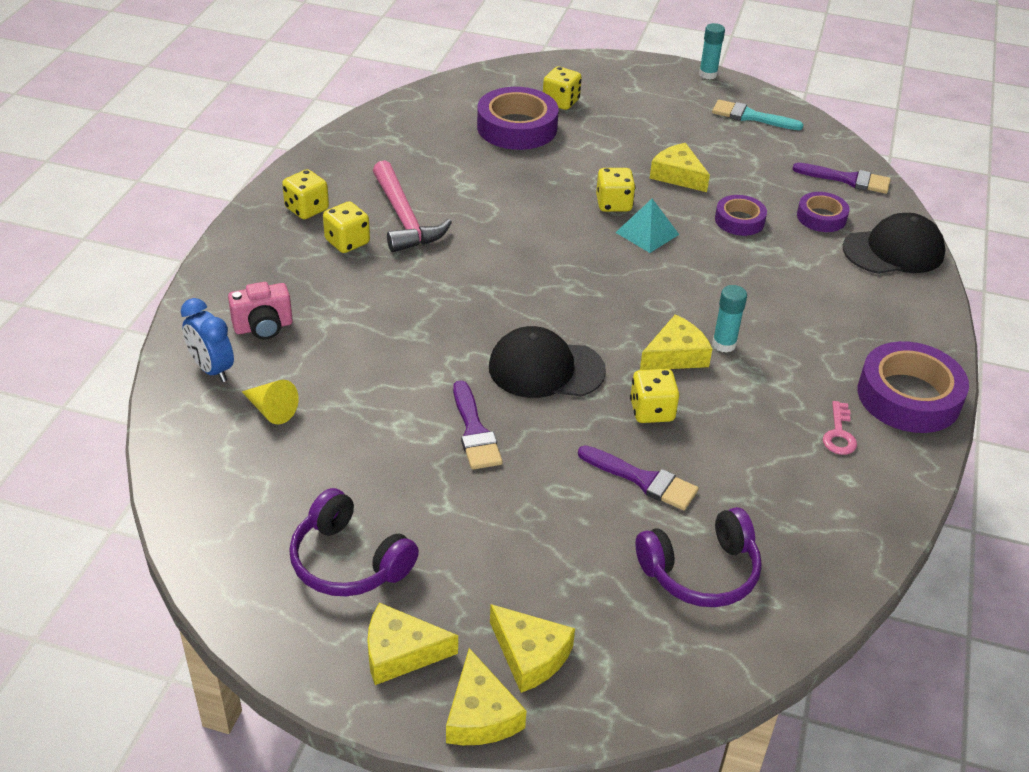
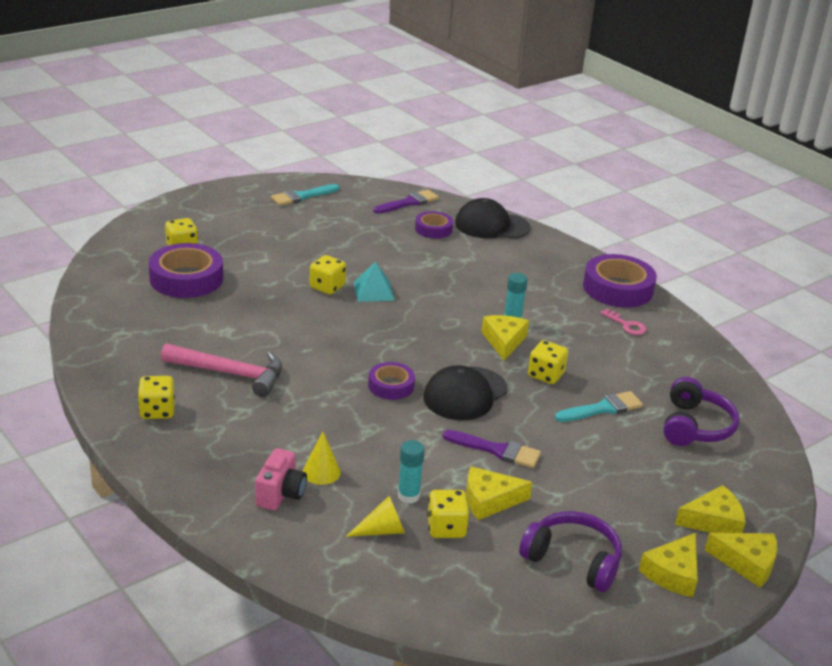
camera: 55 degrees left, 10 degrees down
(212, 369) = (303, 541): blue clock -> none
(319, 335) = (321, 472): none -> yellow cone
(347, 242) = (225, 411): yellow dice -> yellow dice (446, 528)
(349, 561) = (573, 560): purple headphones -> purple headphones turned 135 degrees counterclockwise
(643, 480) = (603, 408): purple brush -> turquoise brush
(678, 175) = (328, 250): yellow cheese -> yellow cheese (489, 500)
(708, 74) = (234, 185): turquoise glue stick -> turquoise glue stick (408, 496)
(739, 220) = (402, 255): purple tape -> purple tape (391, 385)
(893, 251) = (491, 225): black cap -> black cap turned 105 degrees counterclockwise

